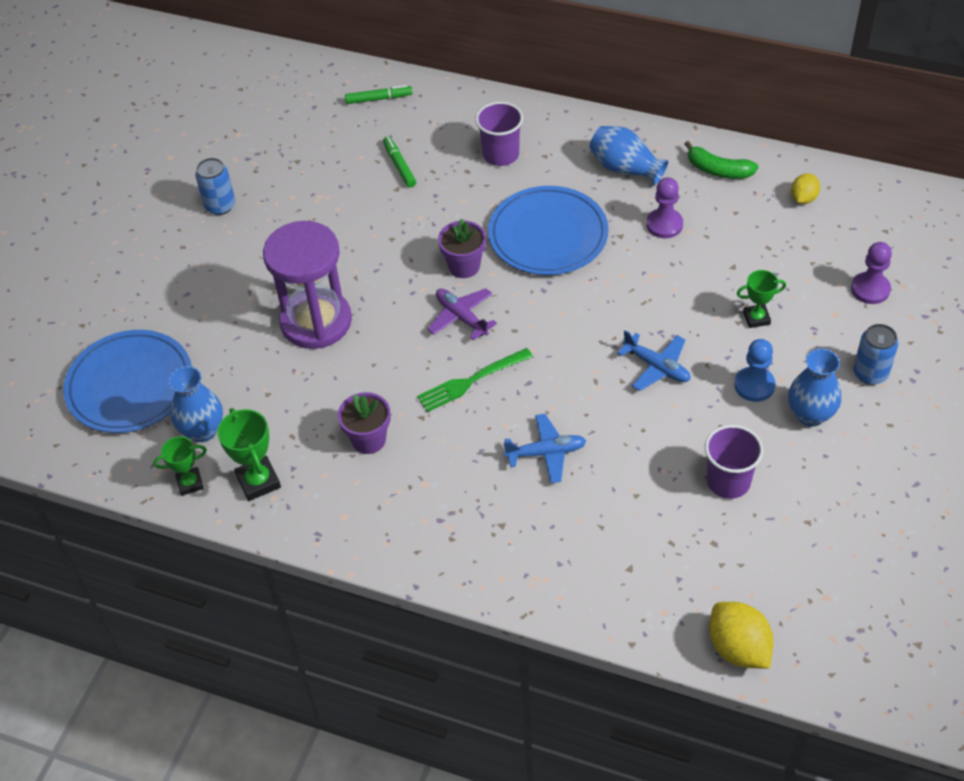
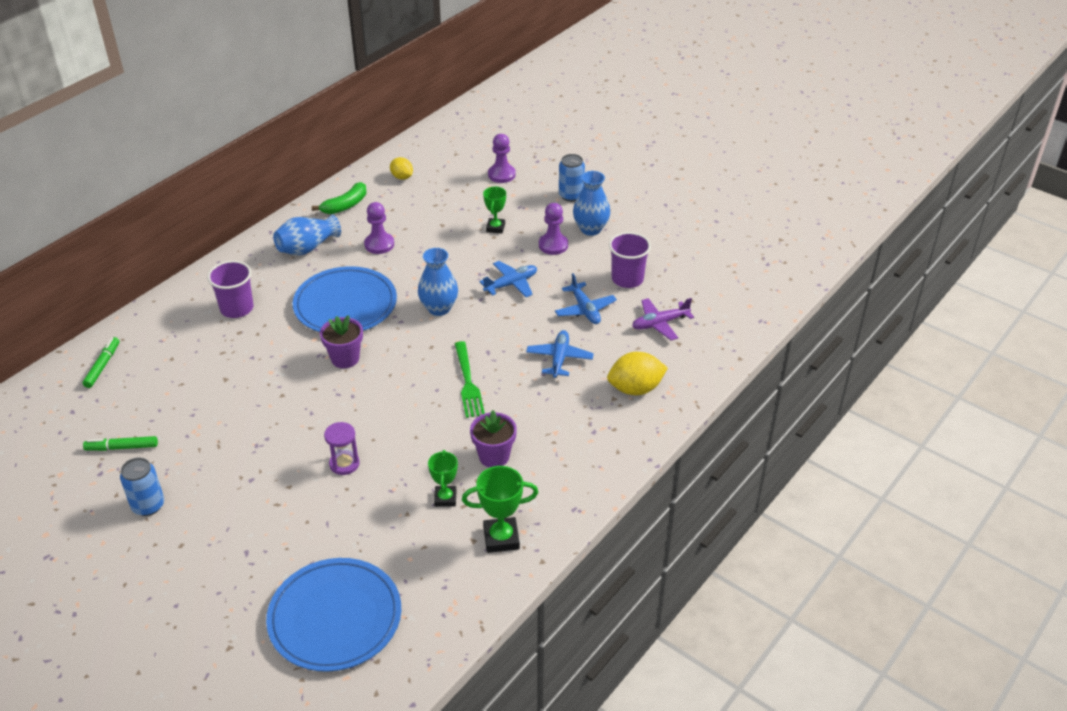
camera: 75 degrees left, 10 degrees down
(190, 483) = (479, 588): green trophy -> green trophy (445, 498)
(203, 430) = (423, 568): blue vase -> blue vase (439, 308)
(316, 321) = (344, 464): purple hourglass -> purple hourglass, size x0.44
(399, 165) = (199, 371): green marker -> green marker (122, 447)
(461, 317) = (398, 373): purple plane -> purple plane (660, 323)
(646, 453) = (585, 309): none -> blue plane
(738, 648) = (759, 311): yellow lemon -> yellow lemon (635, 389)
(754, 385) = (553, 245): blue pawn -> purple pawn

